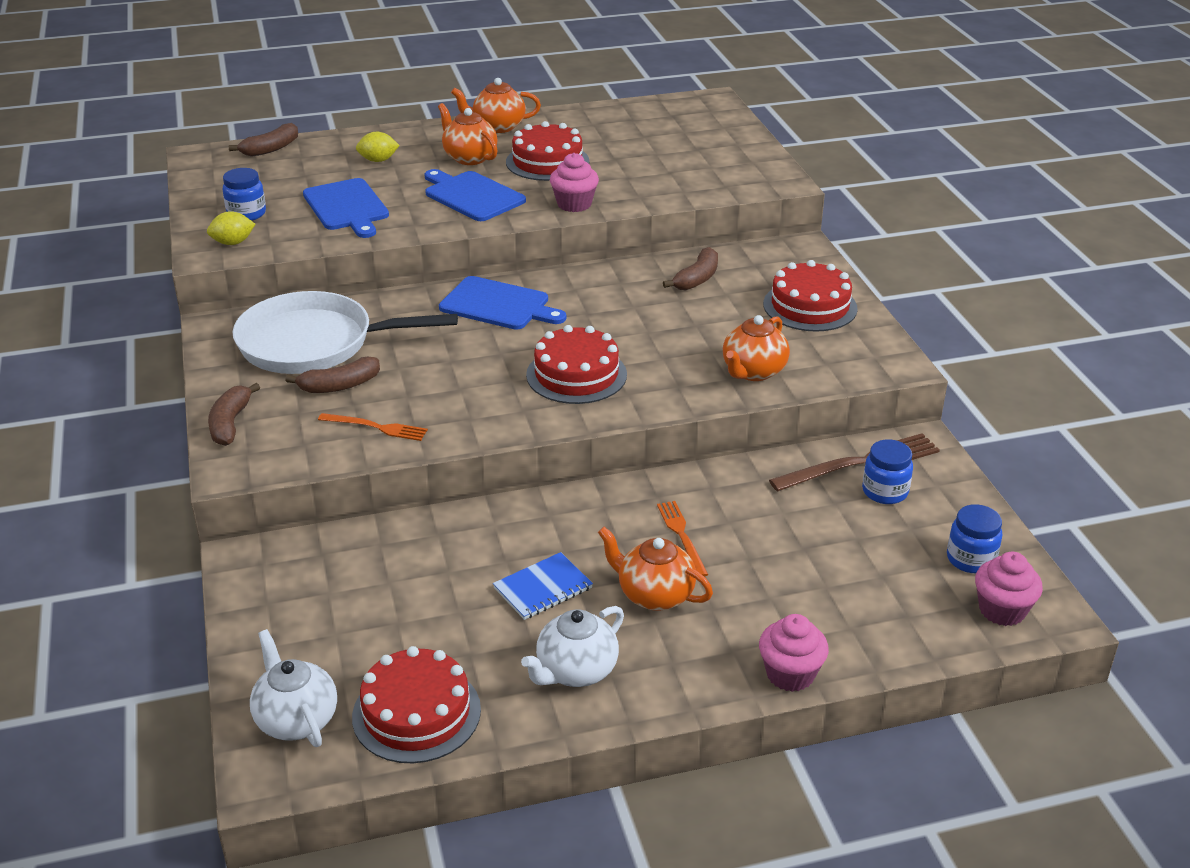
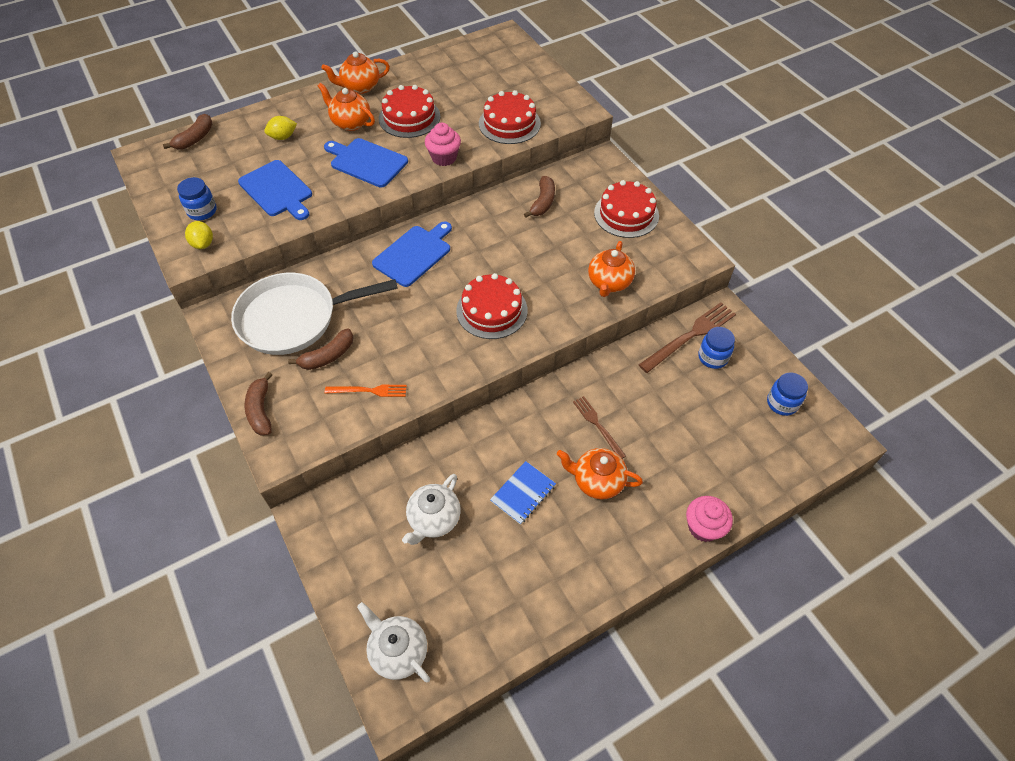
camera: 15 degrees left, 20 degrees up
(233, 243) = (203, 244): yellow lemon -> yellow lemon turned 75 degrees counterclockwise
(416, 713) = (477, 623): red cake -> red cake (509, 123)
(498, 305) = (414, 254): blue cutting board -> blue cutting board turned 60 degrees counterclockwise
(575, 671) = (568, 560): white teapot -> white teapot (434, 519)
(682, 536) = (598, 425): orange fork -> brown fork
(1002, 610) = (813, 441): pink cupcake -> none

